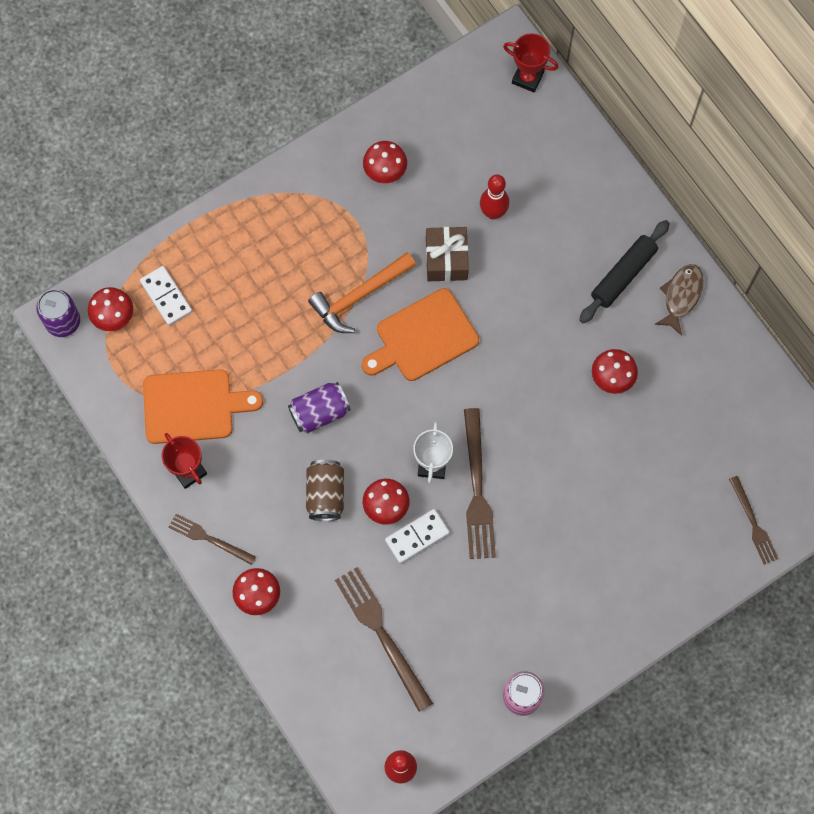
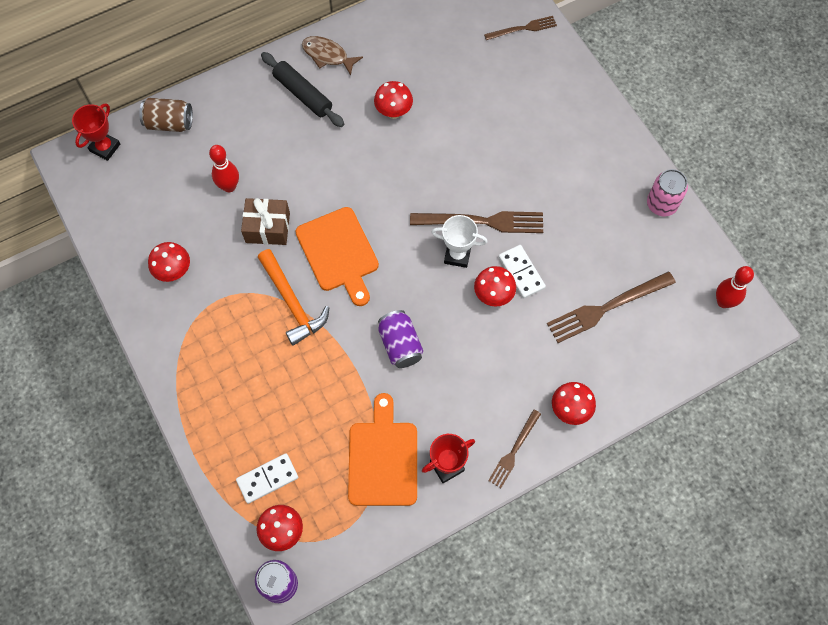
camera: 85 degrees left, 5 degrees down
(325, 494) = (478, 345): brown can -> brown can (169, 123)

